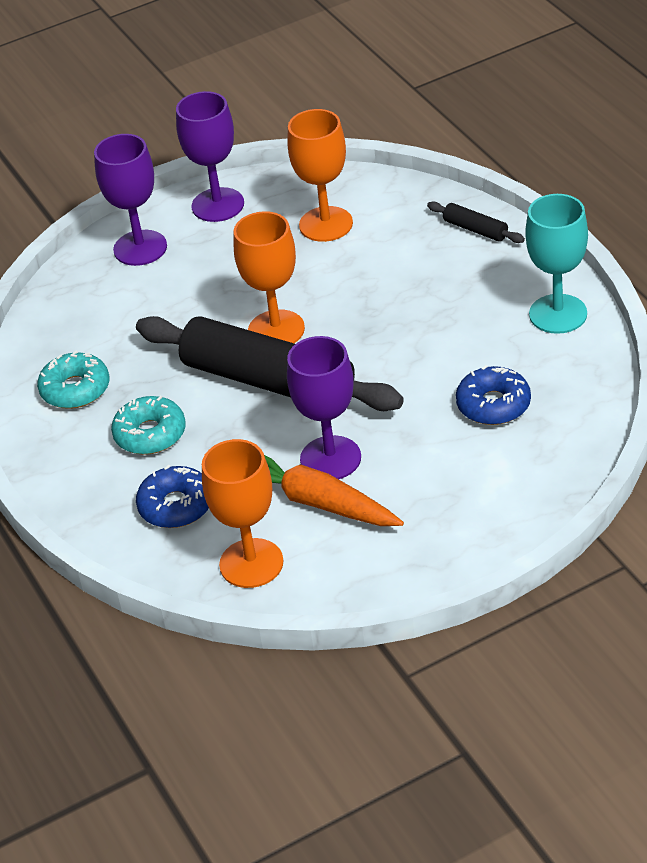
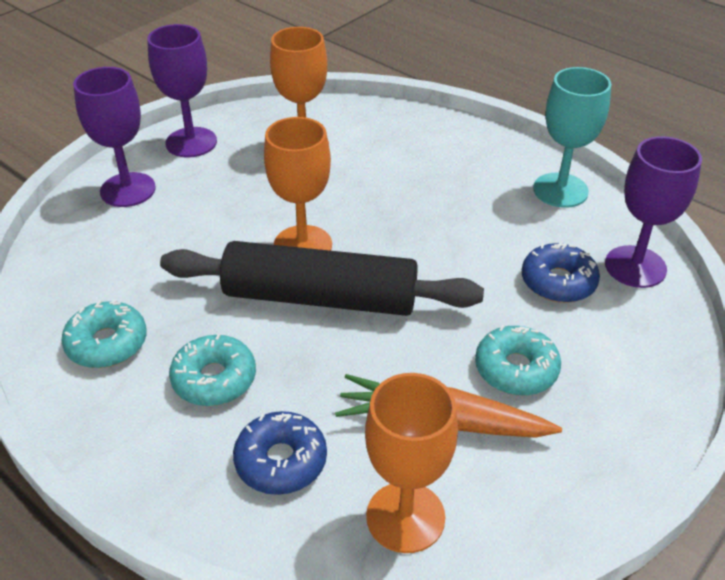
camera: 25 degrees left, 0 degrees up
(330, 458) = (428, 368): purple goblet -> purple goblet (635, 267)
(405, 473) = (516, 369): none -> turquoise donut
(475, 229) = (441, 132): black rolling pin -> none

